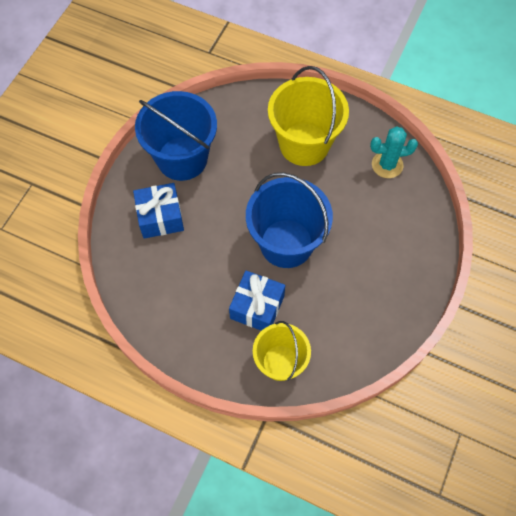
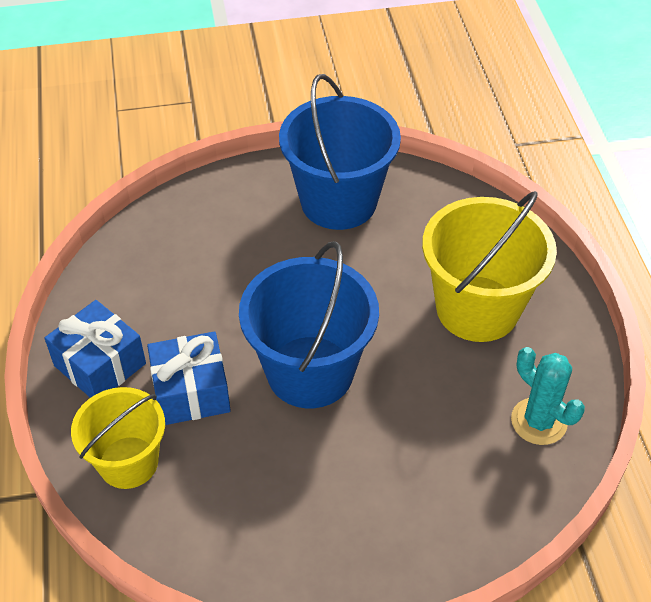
camera: 55 degrees right, 15 degrees down
(160, 217) = (240, 227): blue gift -> blue gift (100, 364)

